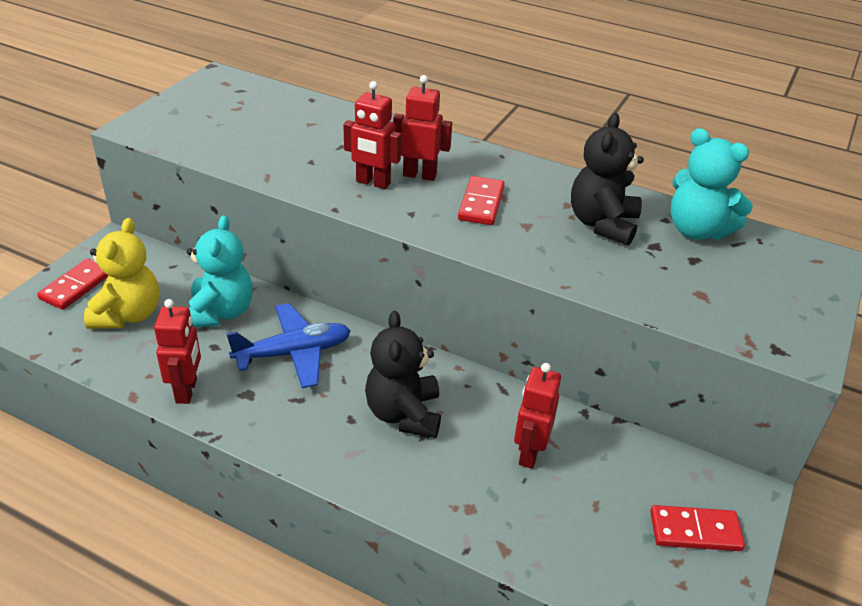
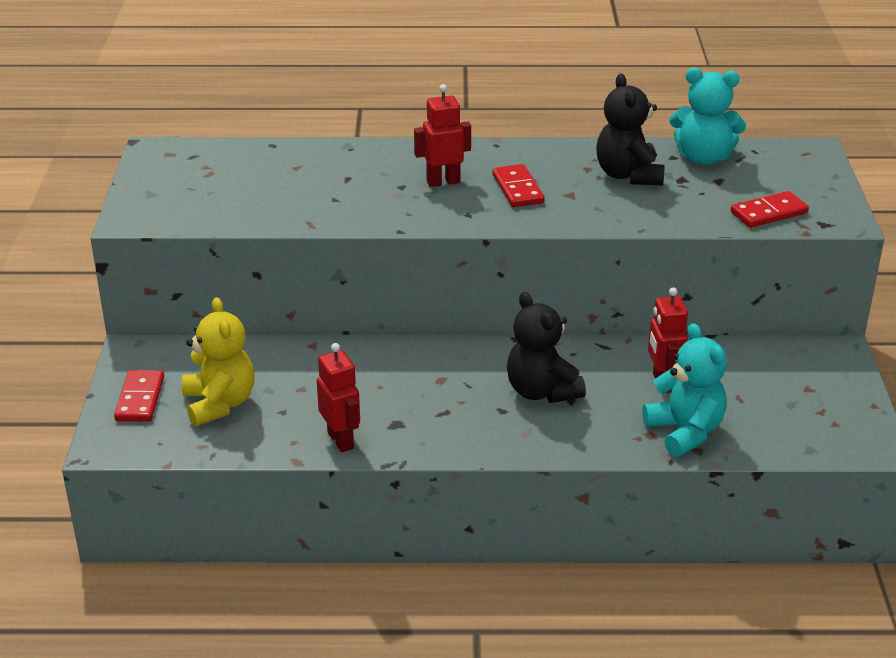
camera: 25 degrees left, 5 degrees down
(220, 312) = (305, 373): turquoise teddy bear -> turquoise teddy bear (685, 432)
(293, 353) = (405, 381): blue plane -> none
(373, 183) = (409, 200): red robot -> none
(695, 531) = (819, 388): red domino -> red domino (768, 213)

